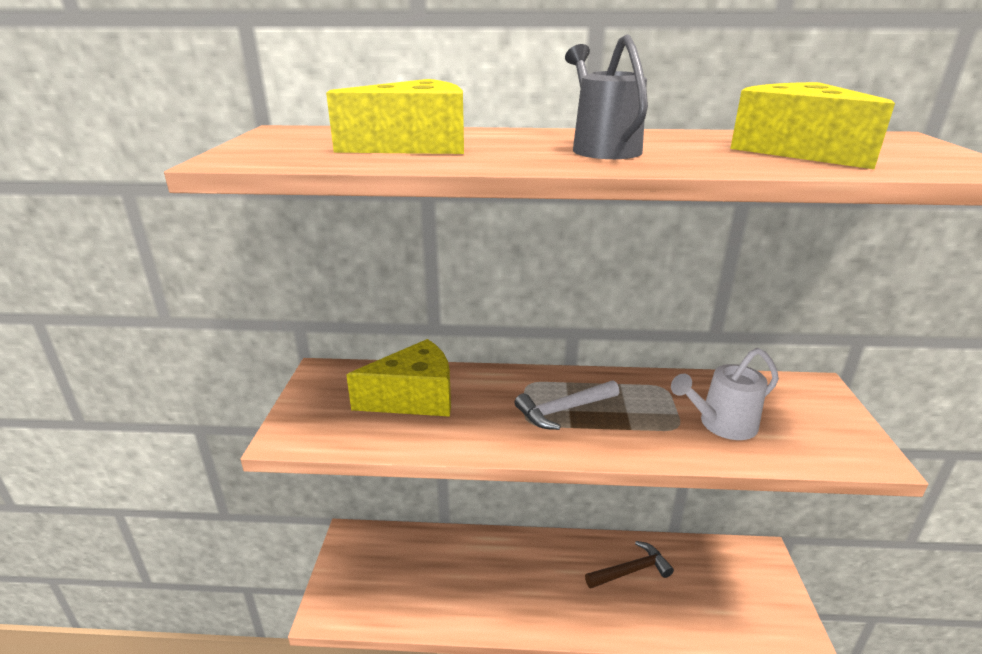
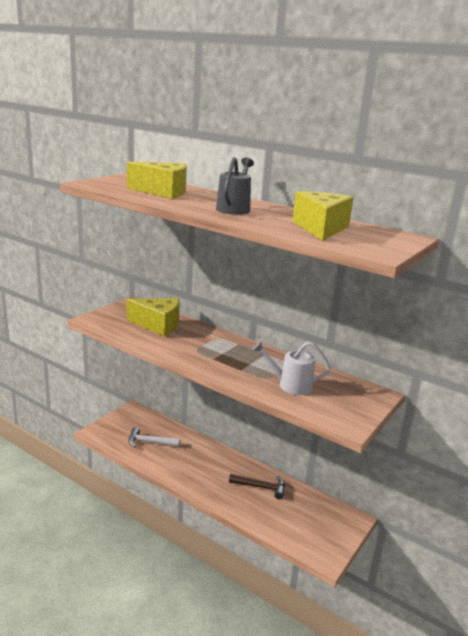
camera: 30 degrees right, 5 degrees down
(564, 410) = (219, 352): white hammer -> white hammer (150, 442)

